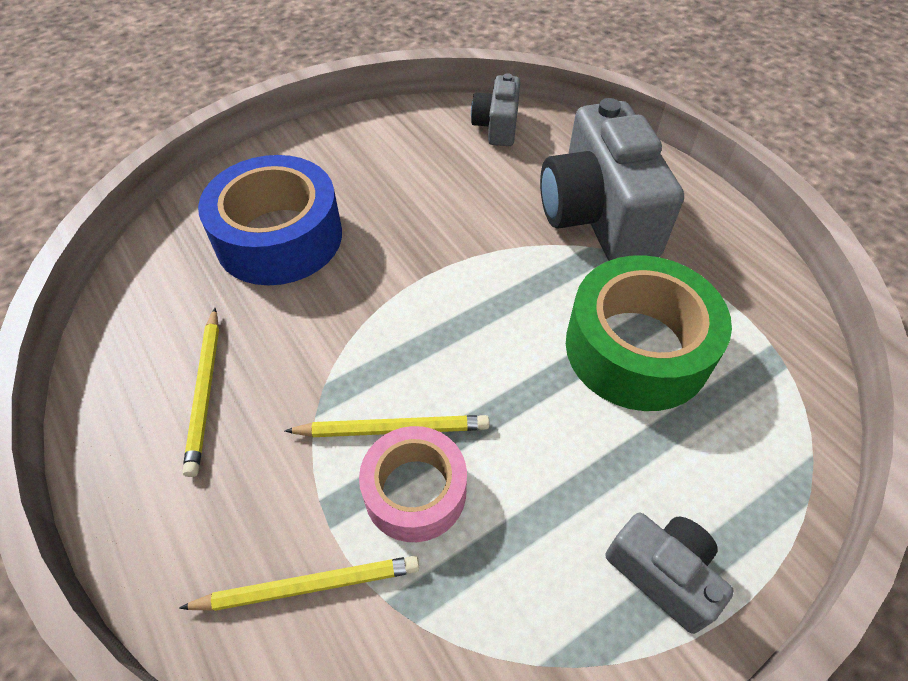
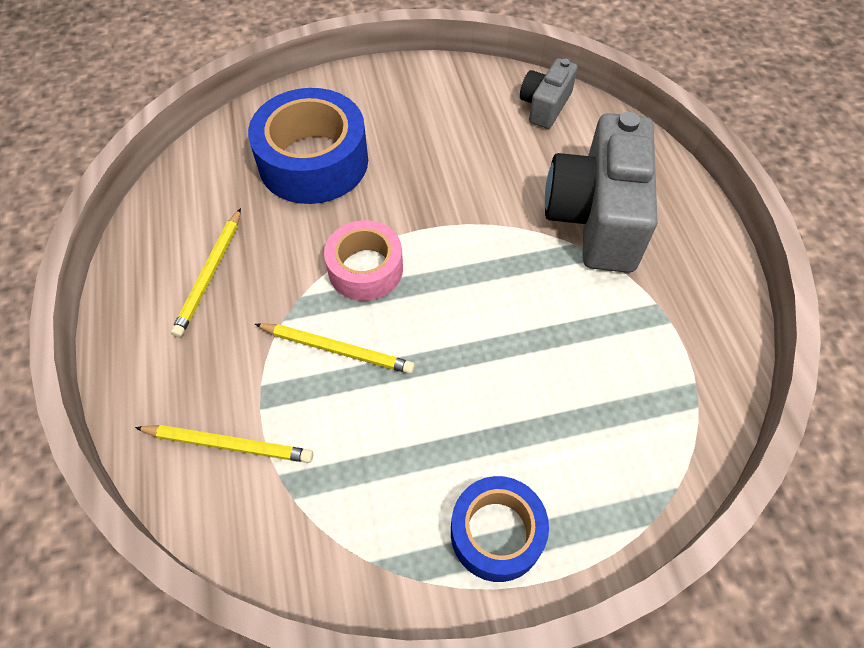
camera: 20 degrees right, 5 degrees up
(415, 491) = (334, 403): pink tape -> pink tape (365, 269)
(637, 348) = (570, 347): green tape -> none
(662, 574) = (496, 533): grey camera -> blue tape

